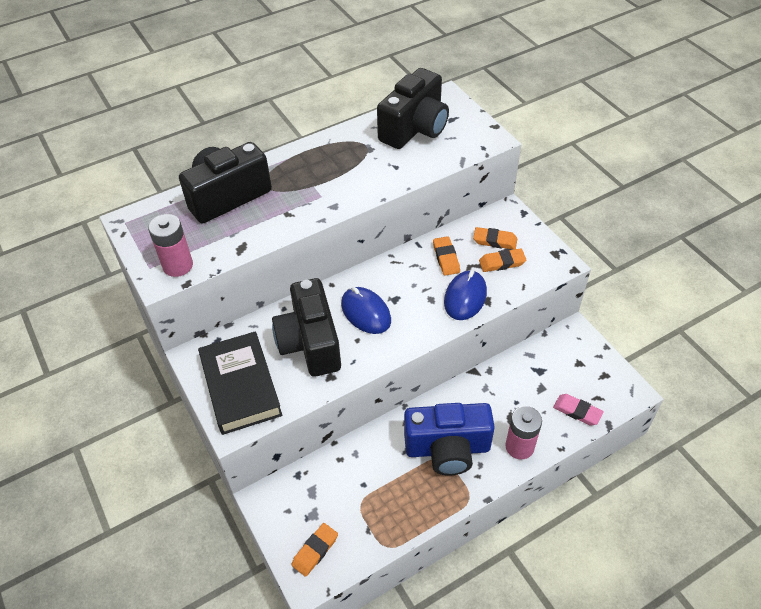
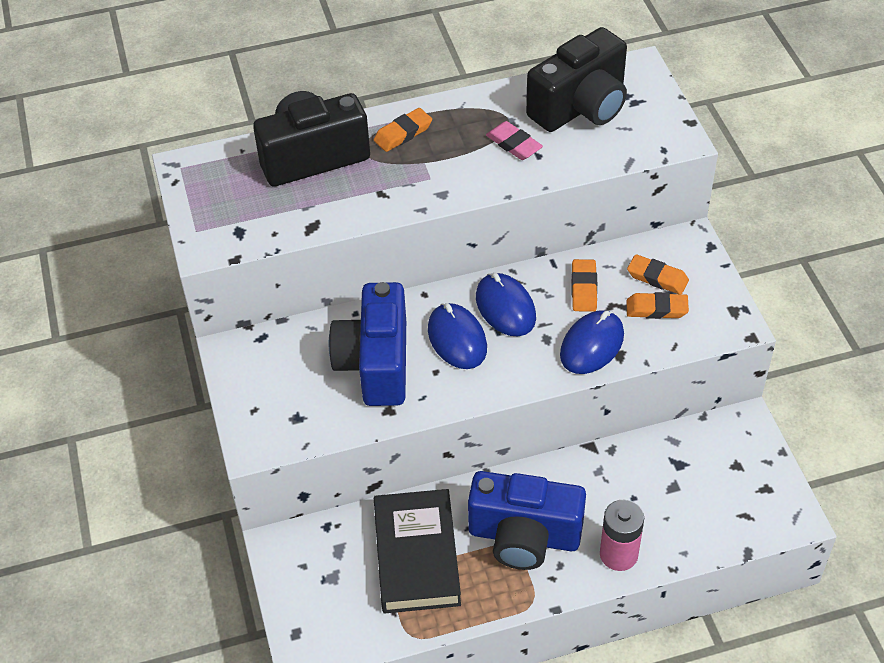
camera: 15 degrees right, 0 degrees up
(178, 265) = (230, 234): pink battery -> none
(241, 386) = (276, 399): black book -> black book (417, 556)
(310, 343) = (375, 363): black camera -> blue camera
(315, 551) = (323, 620): orange eraser -> orange eraser (403, 133)
(394, 282) = (505, 307): none -> blue mouse
(577, 411) = (711, 527): pink eraser -> pink eraser (513, 144)

